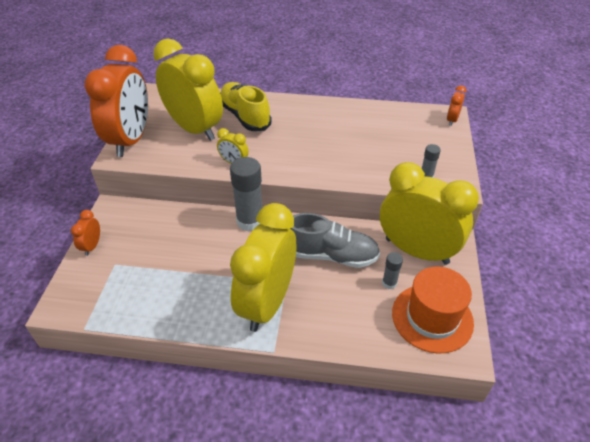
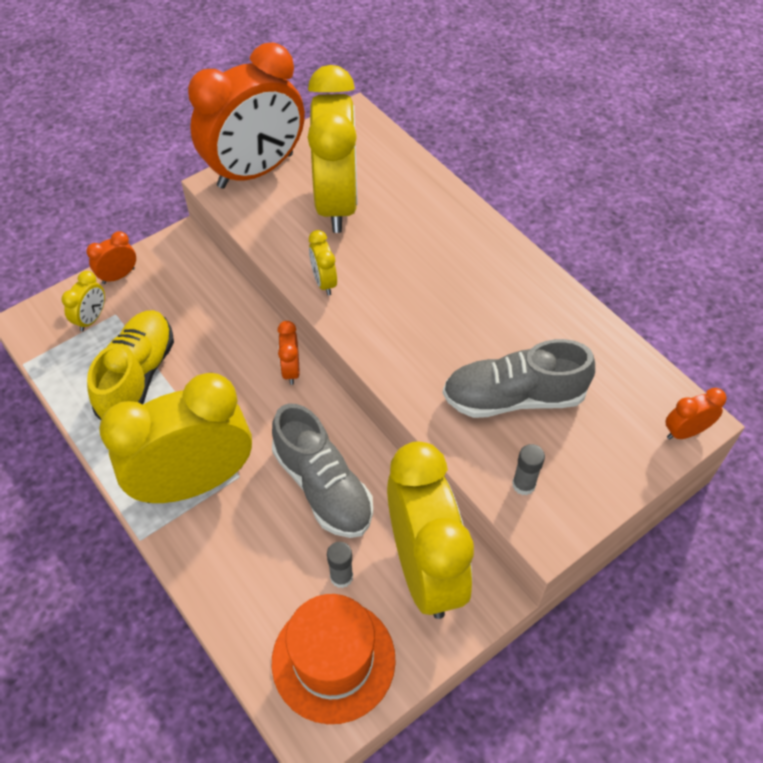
camera: 45 degrees right, 10 degrees up
(102, 276) = (92, 319): none -> yellow clock
(245, 116) = (414, 224): yellow shoe -> yellow shoe (137, 376)
(250, 221) = (291, 370): grey glue stick -> orange clock
(378, 150) = (513, 397): none -> grey shoe

